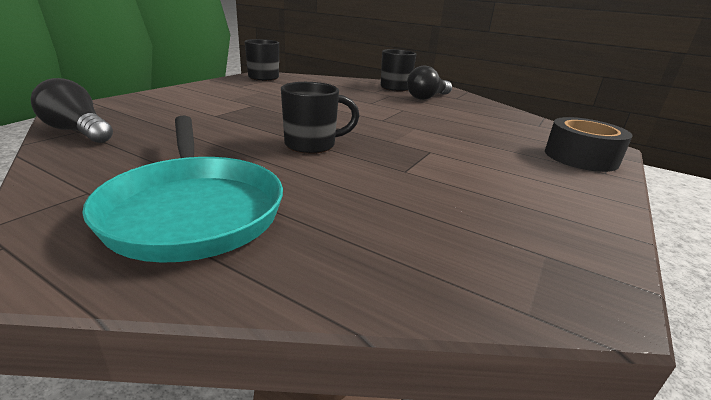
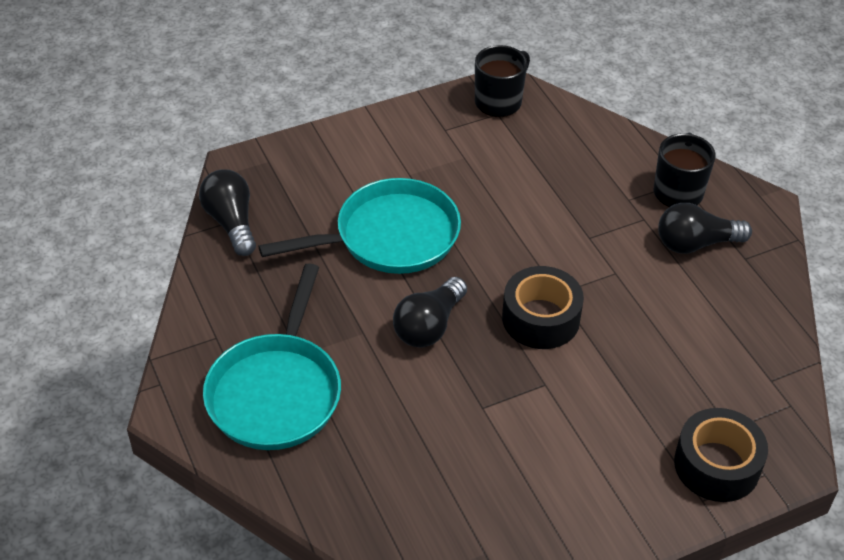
camera: 35 degrees right, 20 degrees up
(238, 118) = (390, 237): none -> turquoise pan
(312, 145) = (429, 326): black mug -> black light bulb
(386, 129) = (540, 318): none -> black tape

